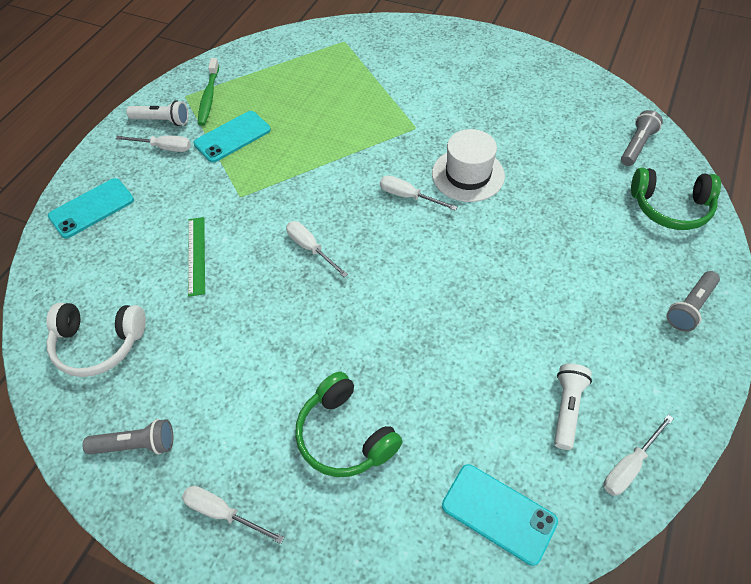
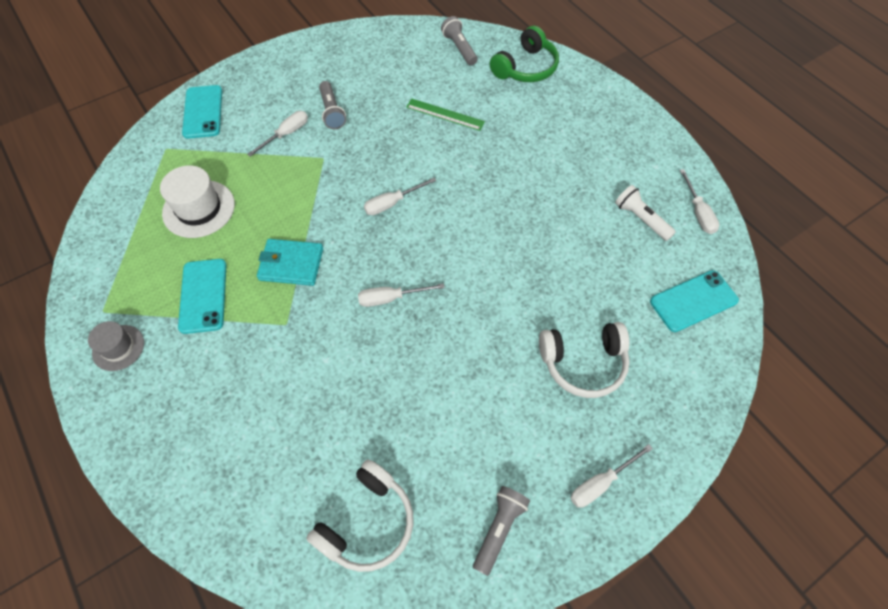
camera: 60 degrees left, 5 degrees up
(91, 208) = (183, 466): turquoise phone -> turquoise phone (203, 112)
(162, 121) = (118, 348): white flashlight -> grey hat
(164, 148) = (160, 362): white screwdriver -> white screwdriver (286, 134)
(196, 255) = (327, 392): green ruler -> green ruler (445, 114)
(209, 97) = (127, 291): green toothbrush -> none
(296, 168) = (291, 264): none -> turquoise wallet
(344, 435) = (583, 363): green headphones -> white headphones
(468, 175) = (403, 154): white hat -> white hat (199, 209)
(690, 307) = (608, 110): grey flashlight -> grey flashlight (332, 112)

